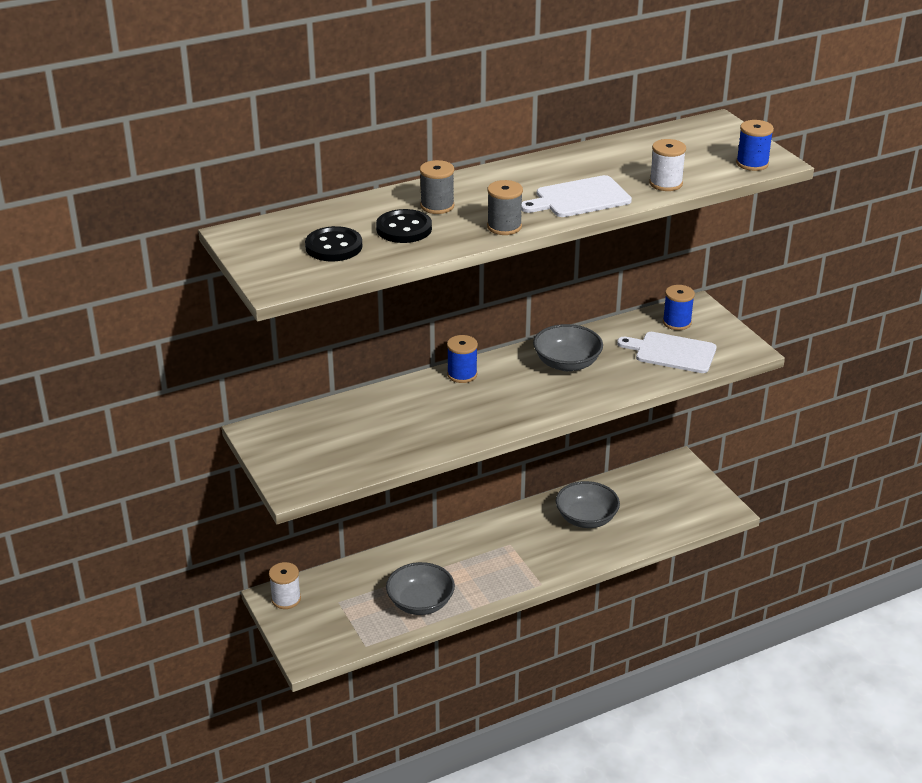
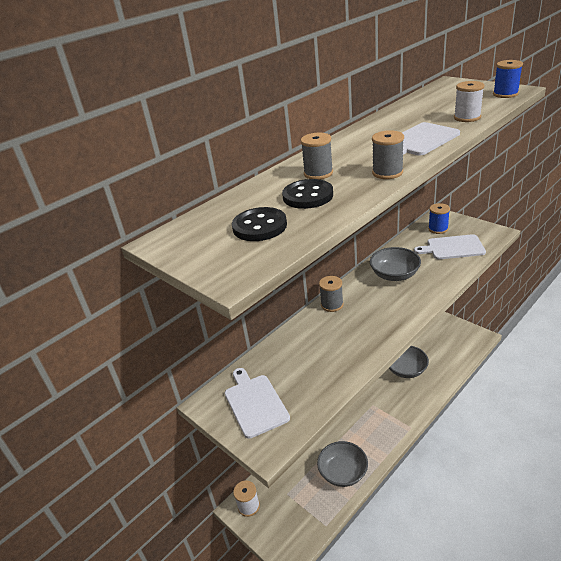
camera: 15 degrees left, 0 degrees up
(305, 447) = (255, 403): none -> white cutting board
(462, 374) = (332, 305): blue spool -> grey spool

